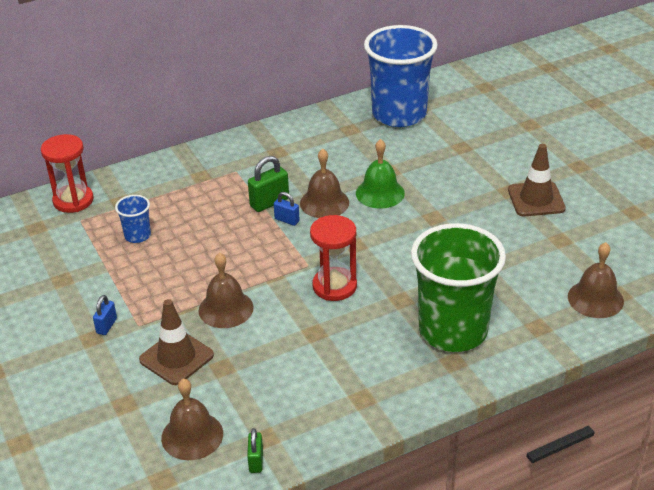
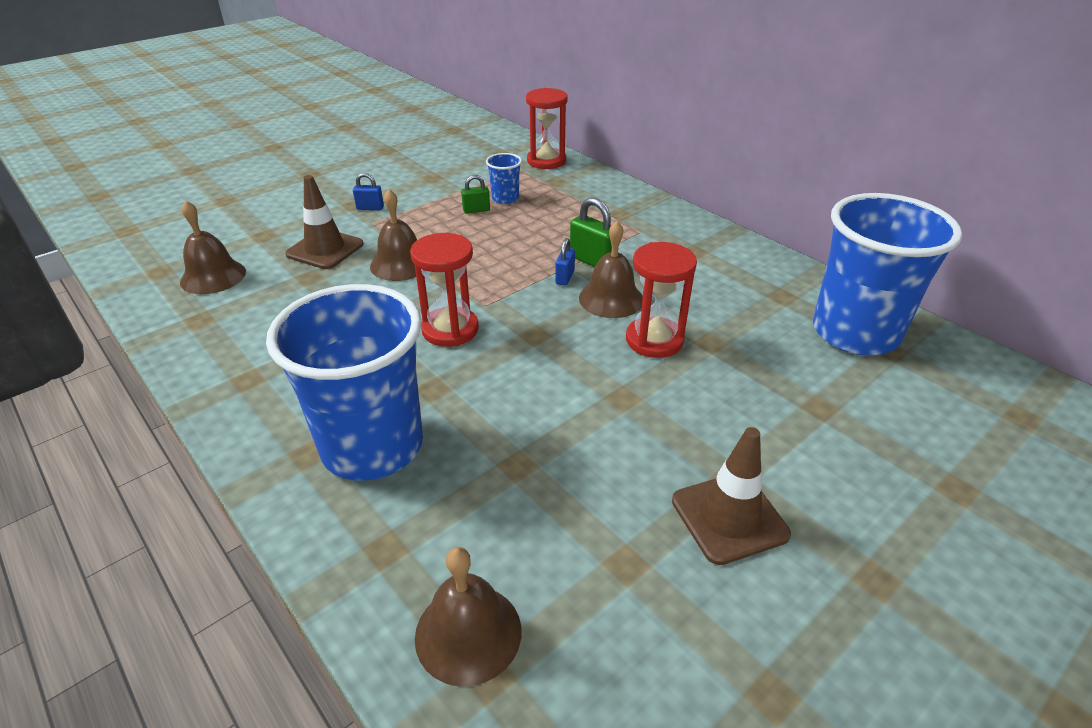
camera: 75 degrees right, 0 degrees up
(256, 461) = (166, 319): green padlock -> green padlock (476, 210)
(380, 193) = (654, 340): green bell -> red hourglass
(453, 330) = (372, 446): green cup -> blue cup

